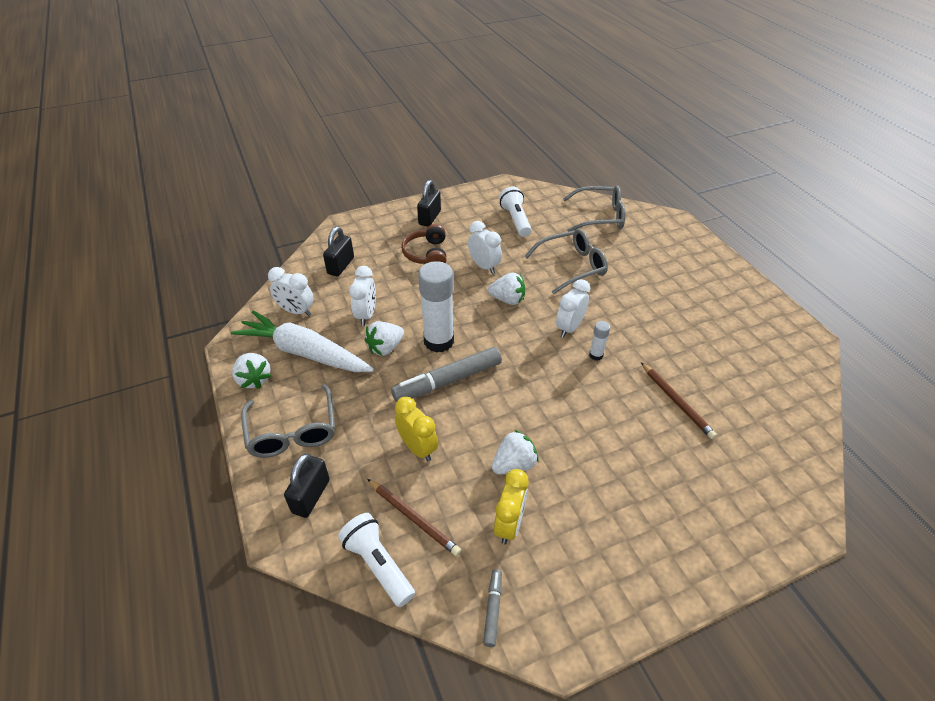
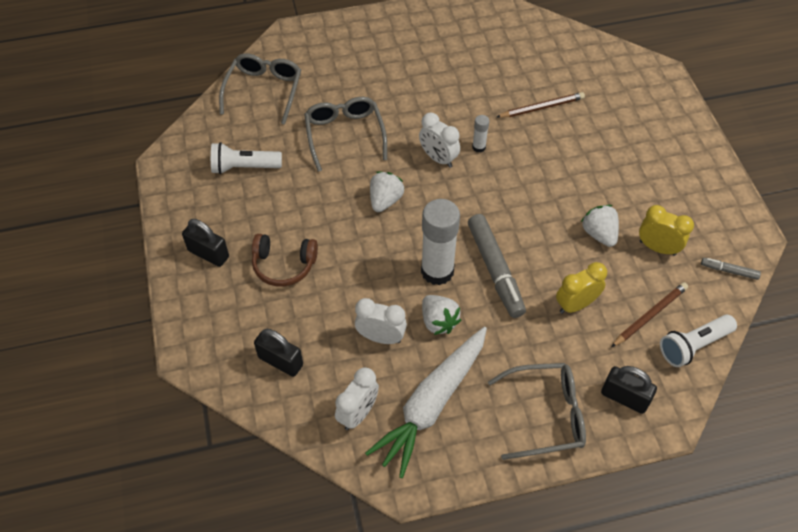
camera: 80 degrees left, 10 degrees up
(254, 379) = (466, 457): white strawberry -> none
(484, 266) = (323, 212): white clock -> none

